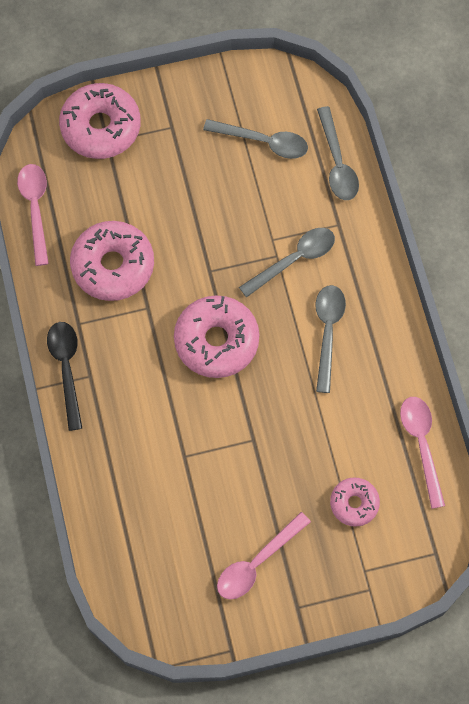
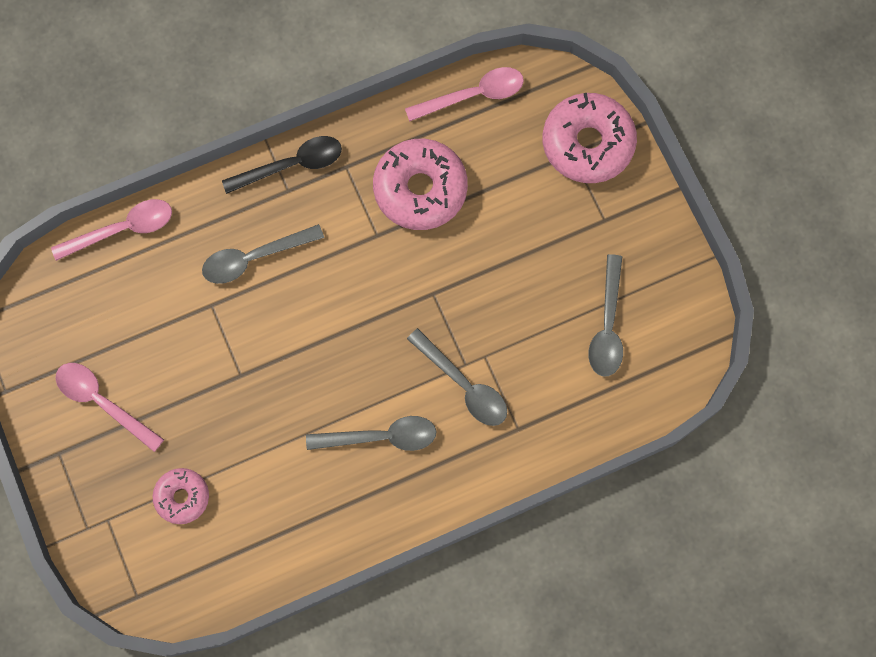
camera: 80 degrees right, 5 degrees up
(216, 341) = (350, 316): pink donut -> none
(337, 162) = (598, 415): grey spoon -> grey spoon (254, 257)
(421, 445) = (261, 563): pink spoon -> pink spoon (122, 229)

